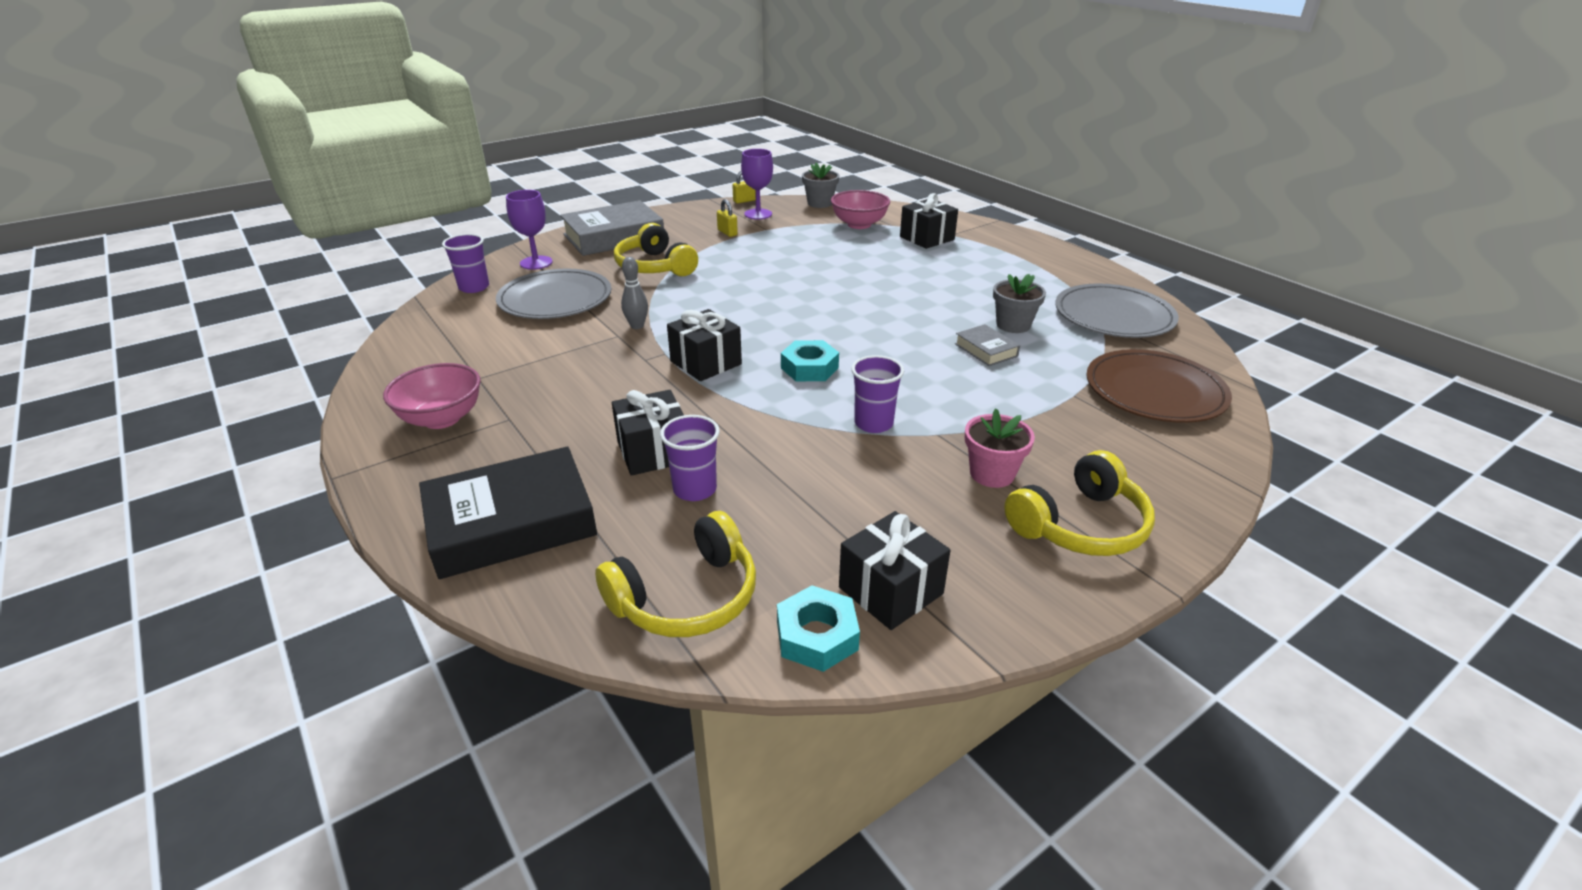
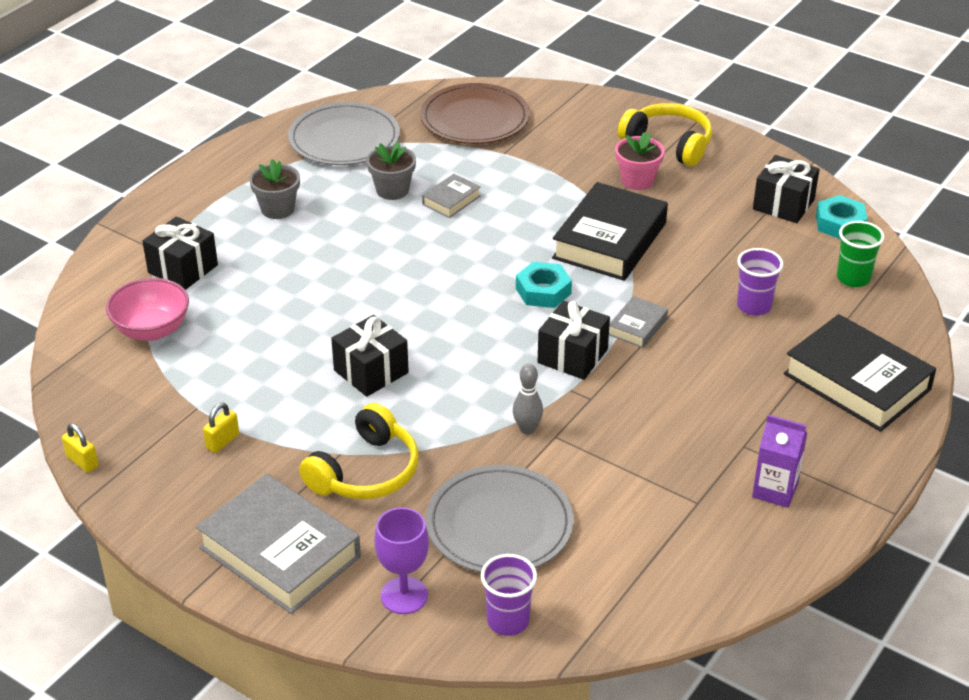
camera: 110 degrees left, 5 degrees up
(442, 418) = (775, 490): pink bowl -> purple carton
(653, 452) = (726, 342): black gift -> black gift (371, 371)
(687, 597) = (853, 278): yellow headphones -> green cup
(719, 405) = (637, 326): none -> grey book
(758, 214) = (138, 432): purple goblet -> none
(820, 203) = (75, 382): grey flower pot -> grey flower pot (277, 209)
(873, 423) = (609, 240): purple cup -> black book

